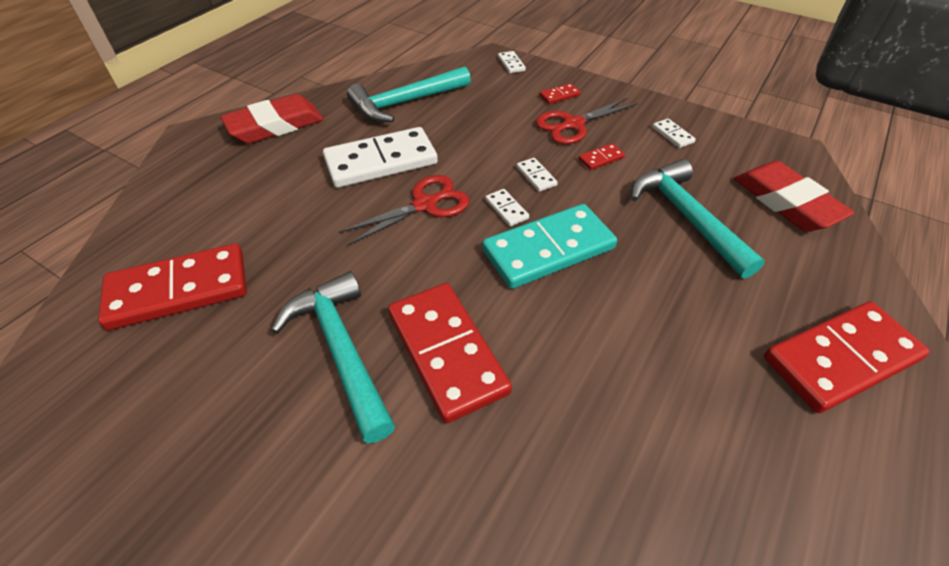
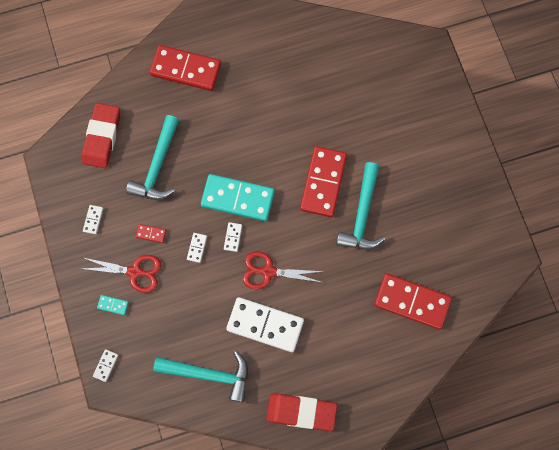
camera: 140 degrees left, 25 degrees up
(559, 95) = (113, 305): red domino -> turquoise domino

